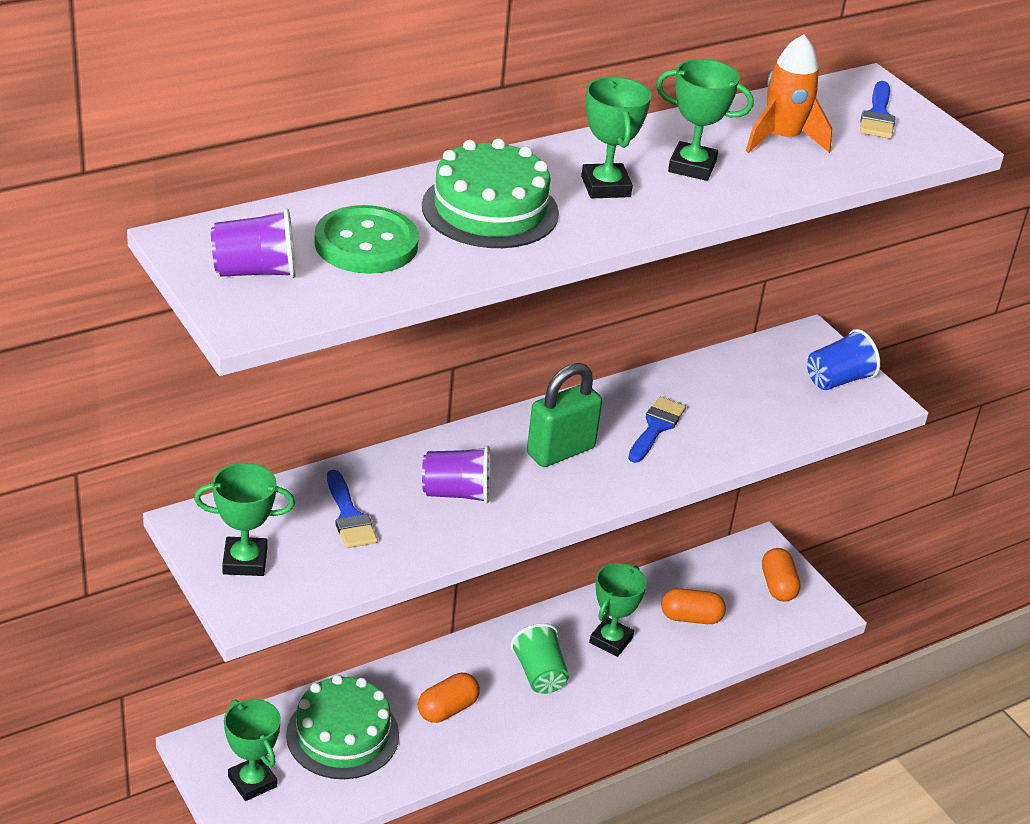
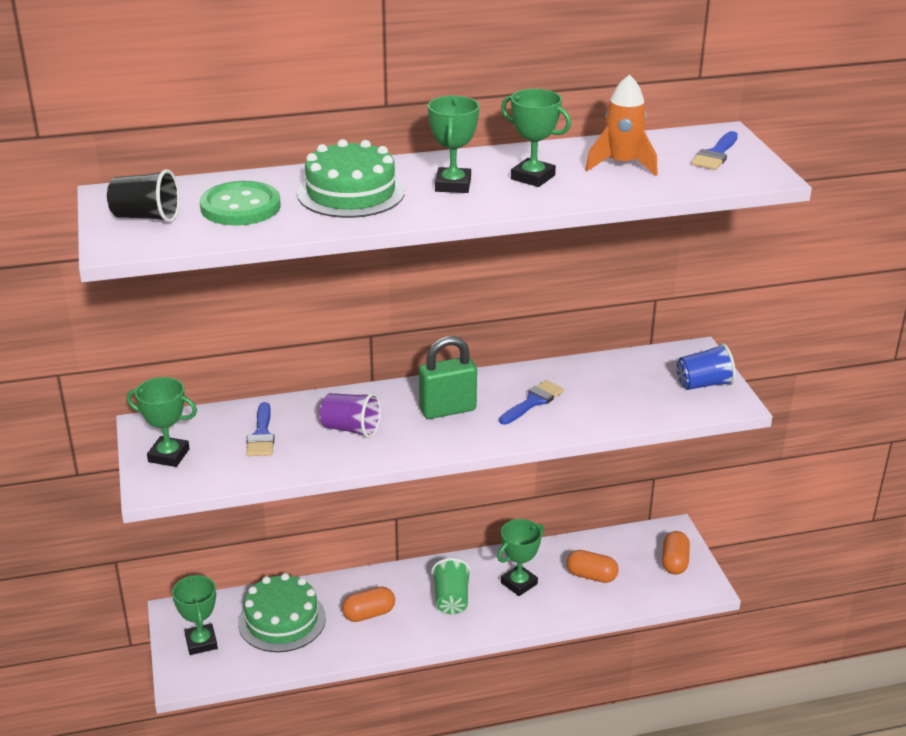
camera: 20 degrees right, 5 degrees down
(255, 271) = (146, 217): purple cup -> black cup

